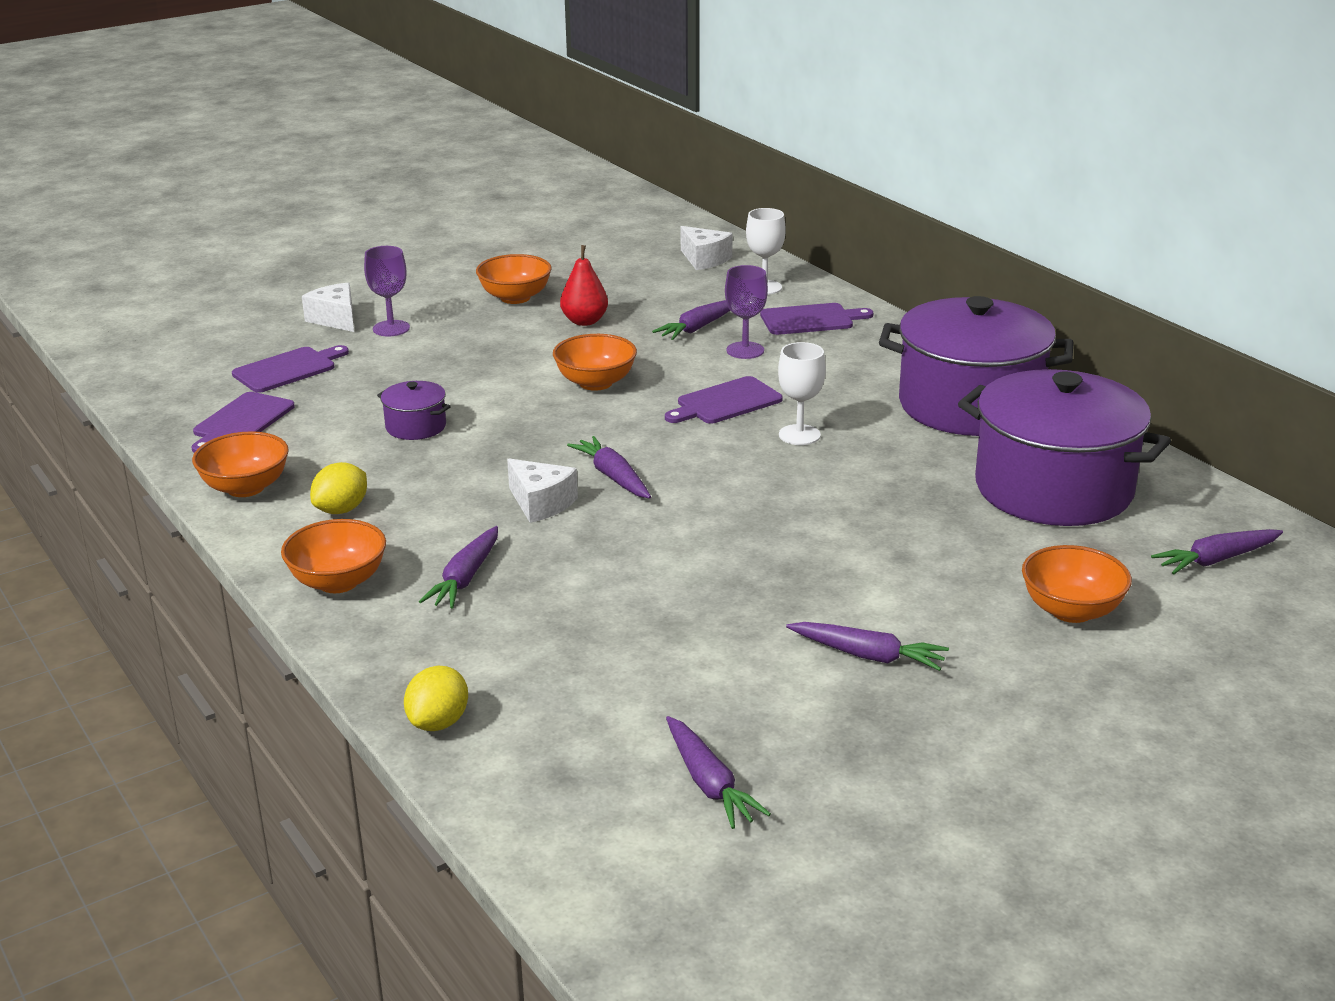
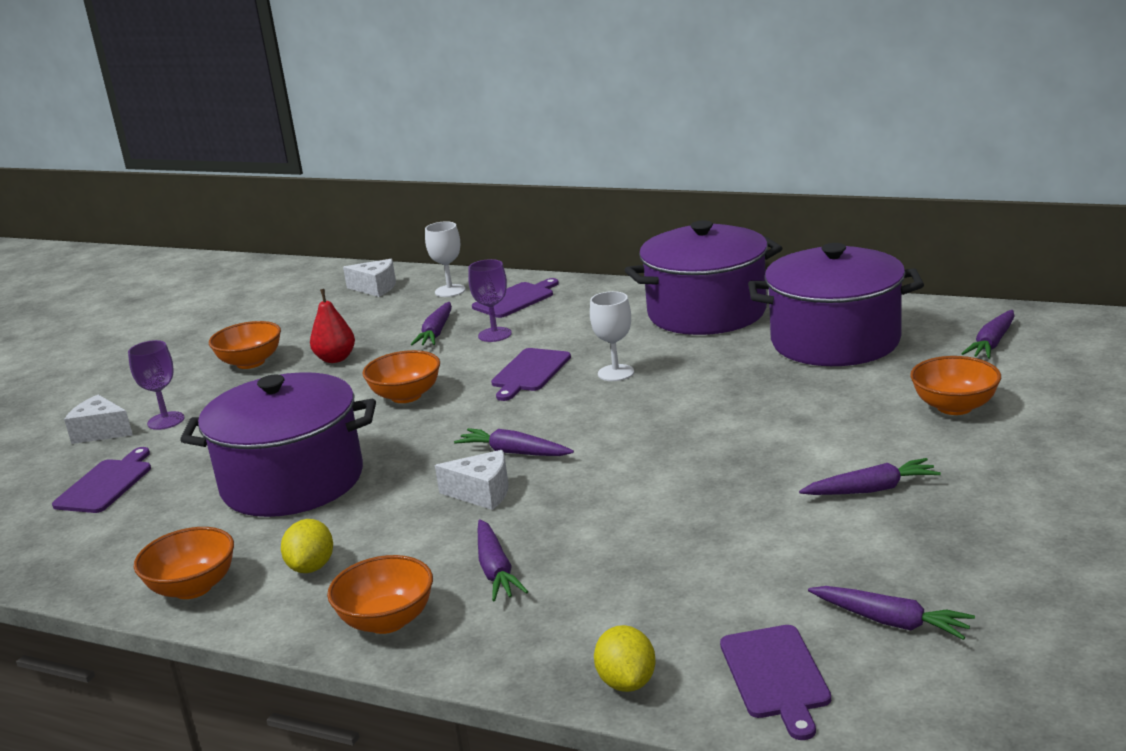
camera: 30 degrees left, 5 degrees down
(241, 422) = (115, 540): purple cutting board -> purple cutting board (776, 676)
(416, 427) = (292, 481): purple pot -> purple pot, size x2.40

